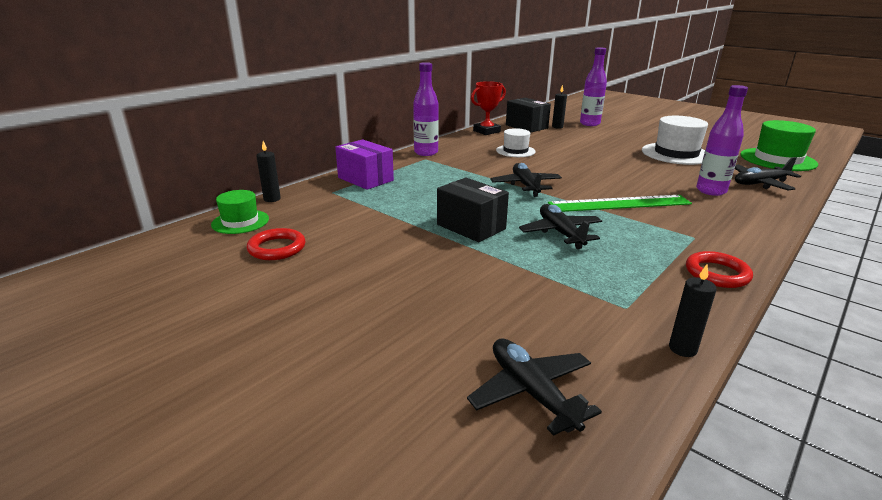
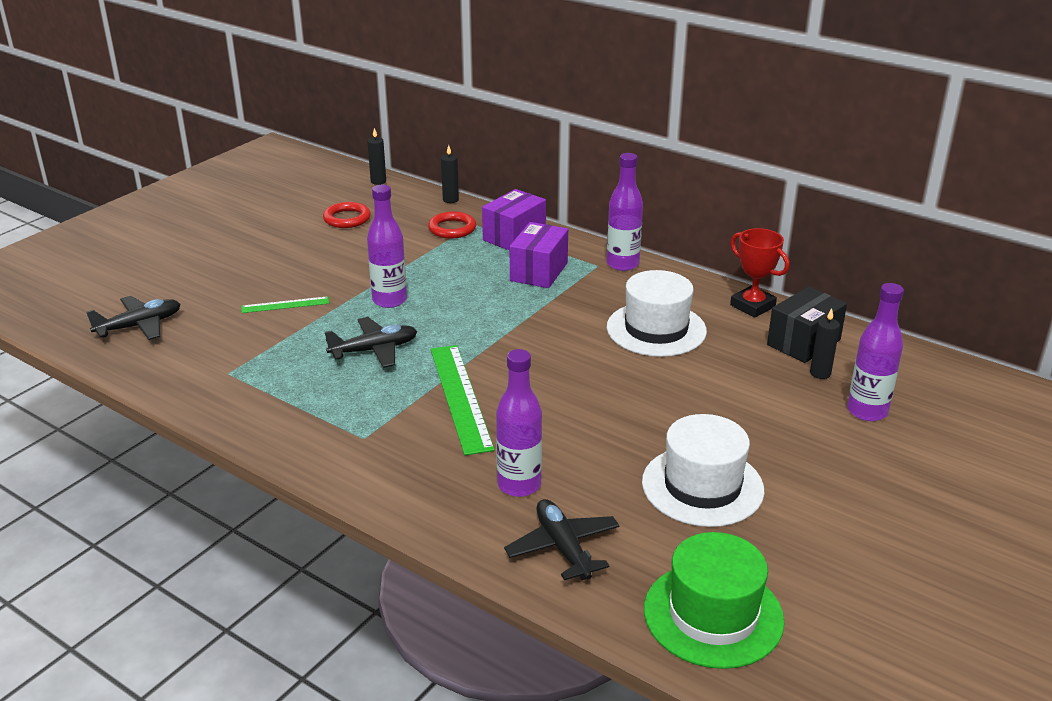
camera: 85 degrees right, 5 degrees up
(240, 222) = (398, 196): green hat -> none
(430, 174) = (539, 272): none -> purple box
(471, 227) = (389, 300): black box -> purple bottle
(476, 279) = (285, 305): none -> green ruler
(515, 151) = (656, 329): white hat -> white hat, size x1.67
(525, 186) = (512, 334): black plane -> none
(682, 349) = (166, 391): black candle -> black candle (378, 181)
(717, 273) = (277, 434): red ring -> red ring (452, 229)

